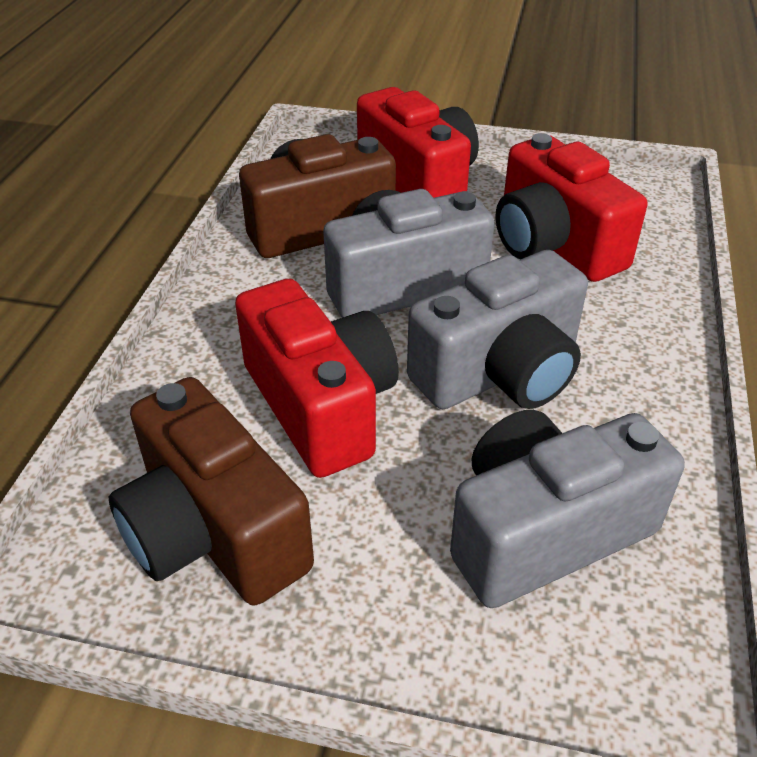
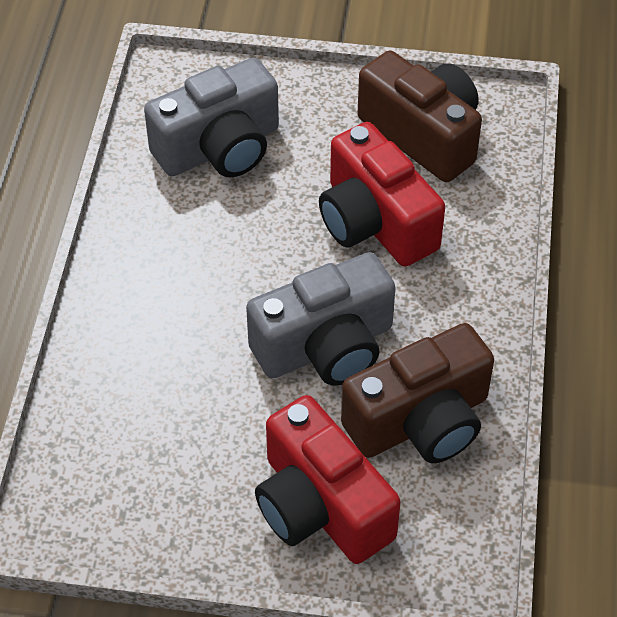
camera: 175 degrees right, 10 degrees up
(500, 372) = (241, 259): grey camera -> none
(554, 244) = (179, 410): red camera -> none

